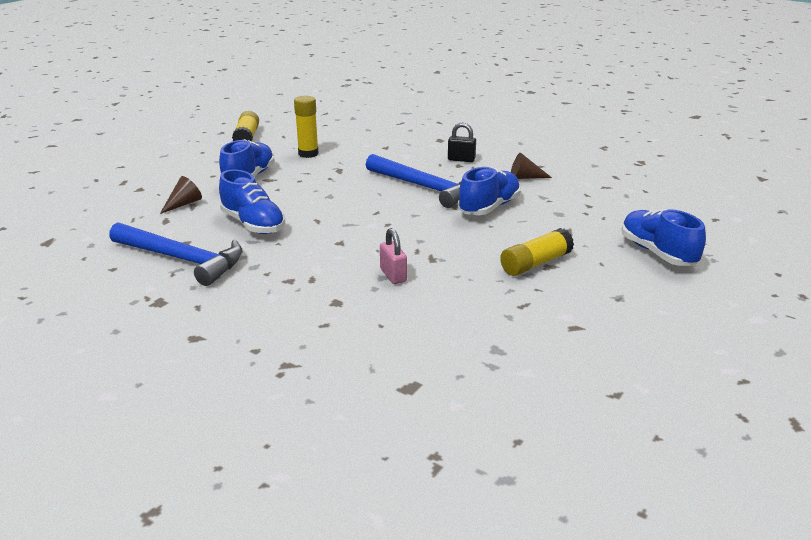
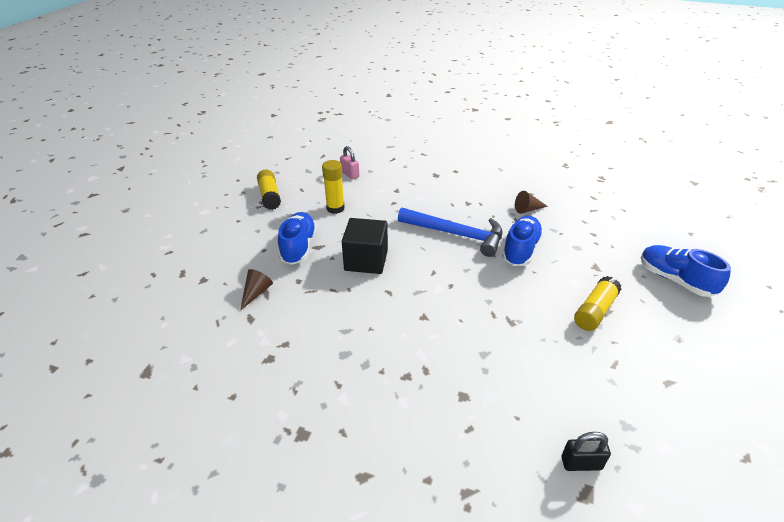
camera: 15 degrees left, 10 degrees up
(182, 259) = (294, 369): blue hammer -> none
(253, 224) = (335, 308): blue shoe -> none
(311, 195) = (366, 260): none -> black cube
(393, 275) = (492, 350): pink padlock -> pink padlock (350, 174)
(461, 159) = (466, 196): black padlock -> black padlock (581, 463)

